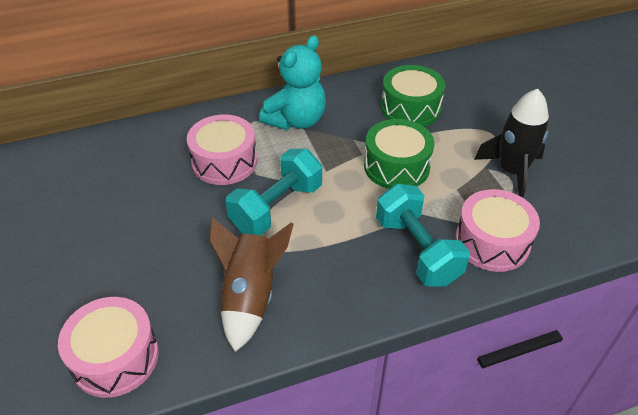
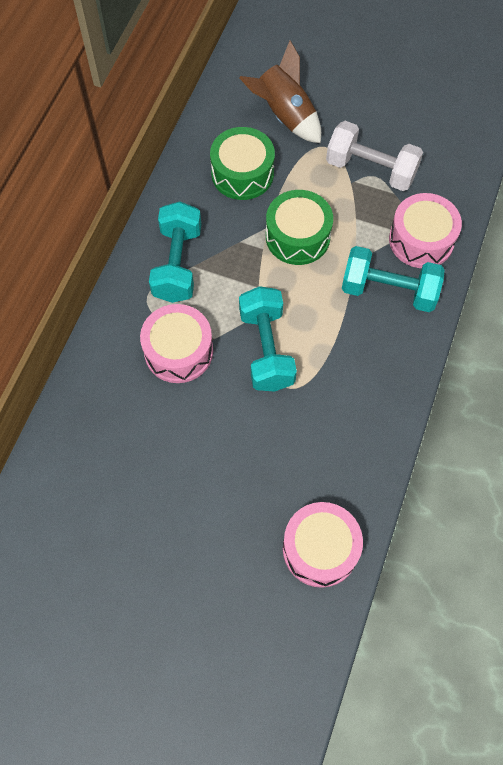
camera: 50 degrees left, 20 degrees up
(250, 297) = (339, 426): brown rocket -> brown rocket (285, 116)
(296, 120) = (177, 264): turquoise teddy bear -> turquoise dumbbell
(512, 171) = (371, 169): black rocket -> white dumbbell

